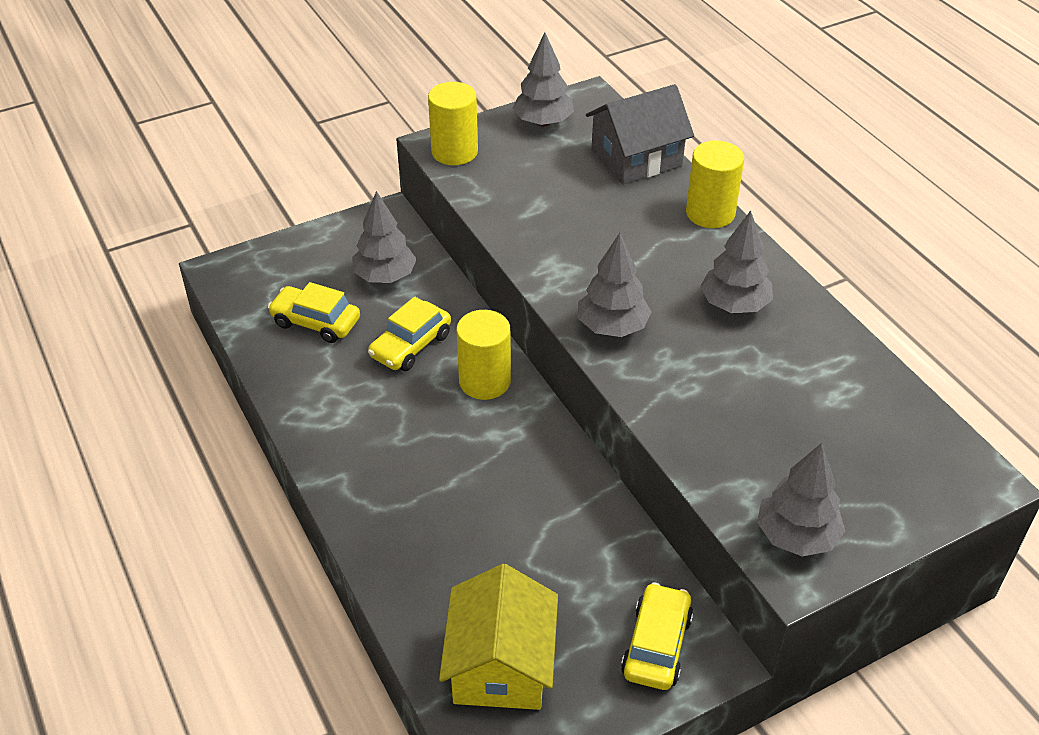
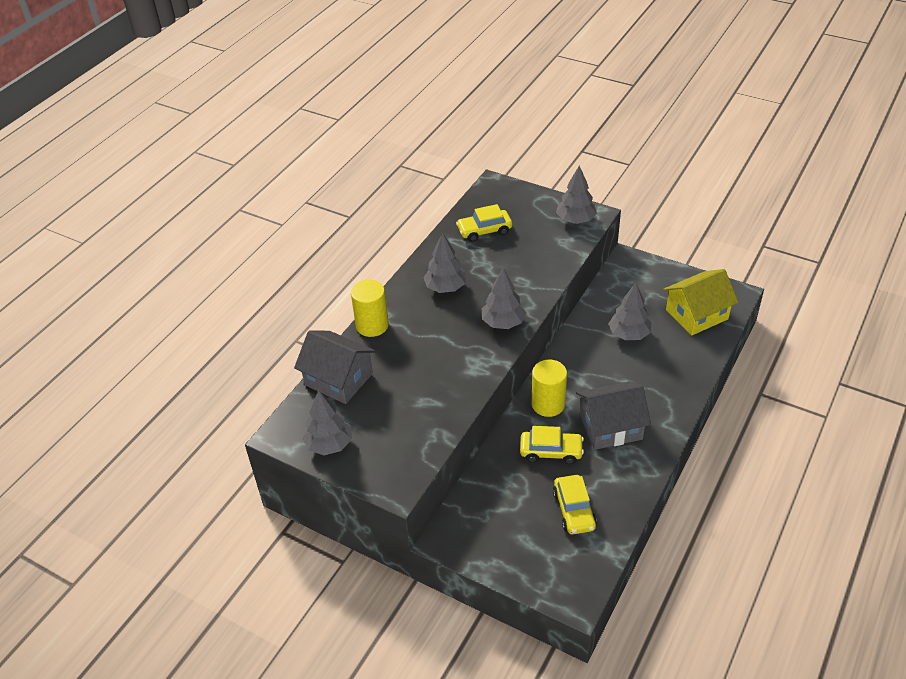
camera: 120 degrees left, 0 degrees up
(385, 276) = (504, 501): grey tree -> grey tree (629, 334)
(391, 419) = (610, 427): none -> grey house
(454, 152) = (400, 473): yellow cylinder -> none
(656, 645) = (638, 276): yellow car -> yellow car (484, 231)

